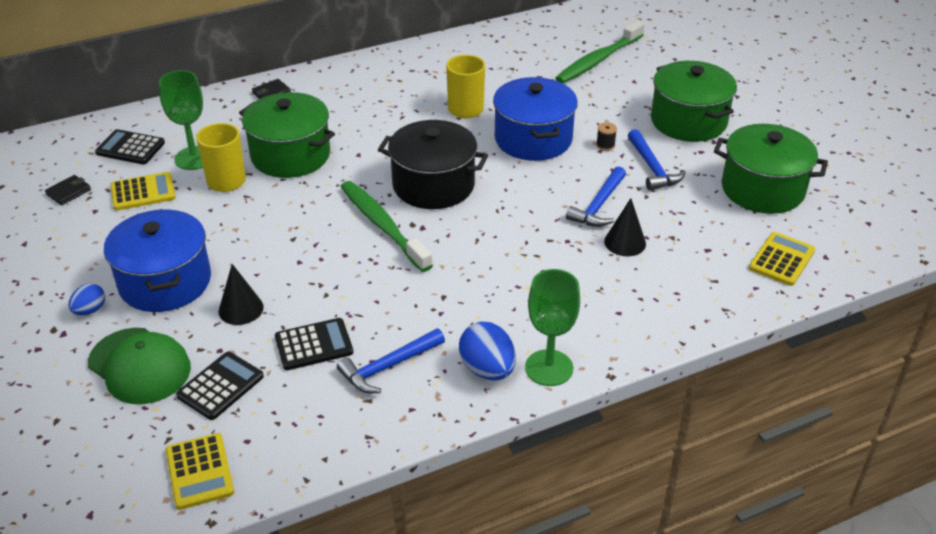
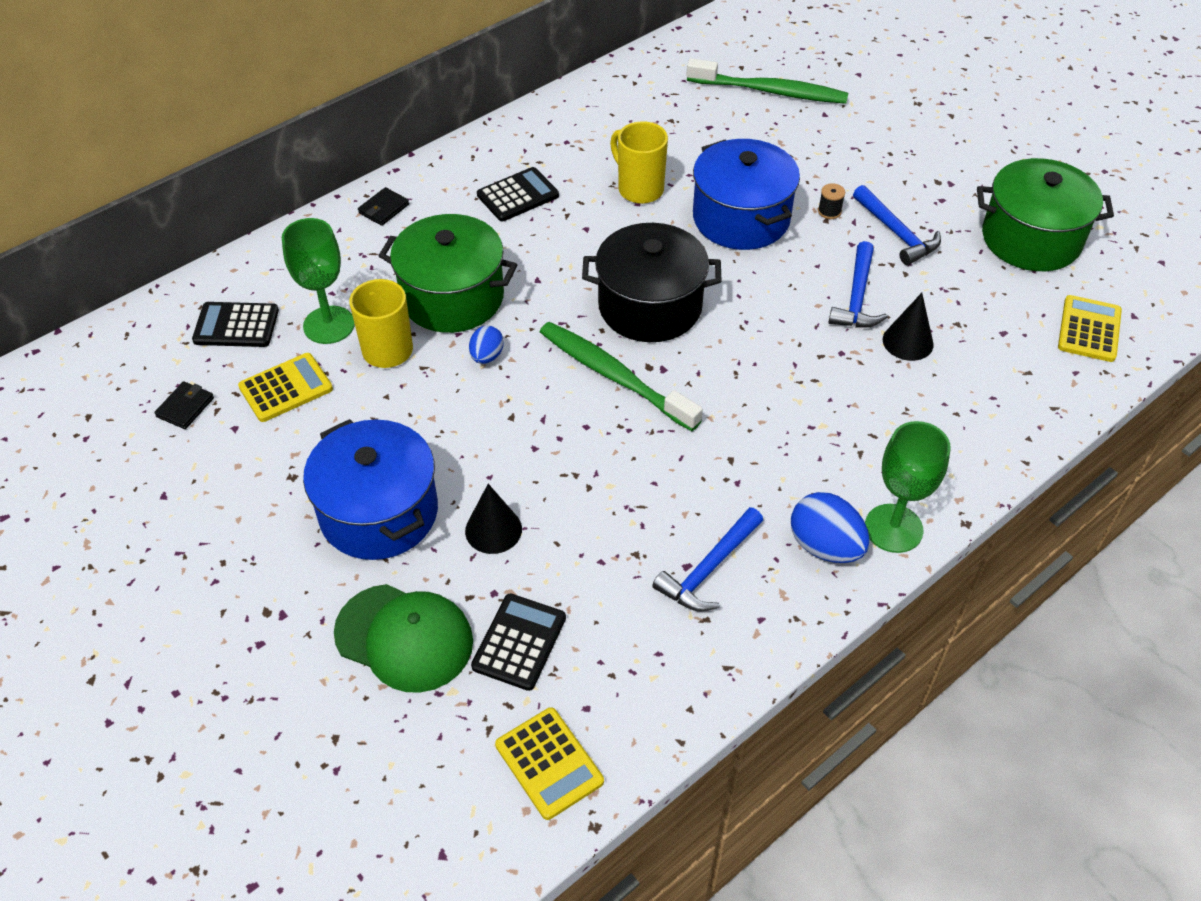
camera: 15 degrees left, 10 degrees up
(90, 310) = (301, 573): blue egg -> blue egg (487, 356)
(314, 345) = (606, 560): black calculator -> black calculator (518, 195)
(598, 60) = (770, 91): green toothbrush -> green toothbrush turned 105 degrees counterclockwise
(688, 121) = (910, 160): green pot -> none

